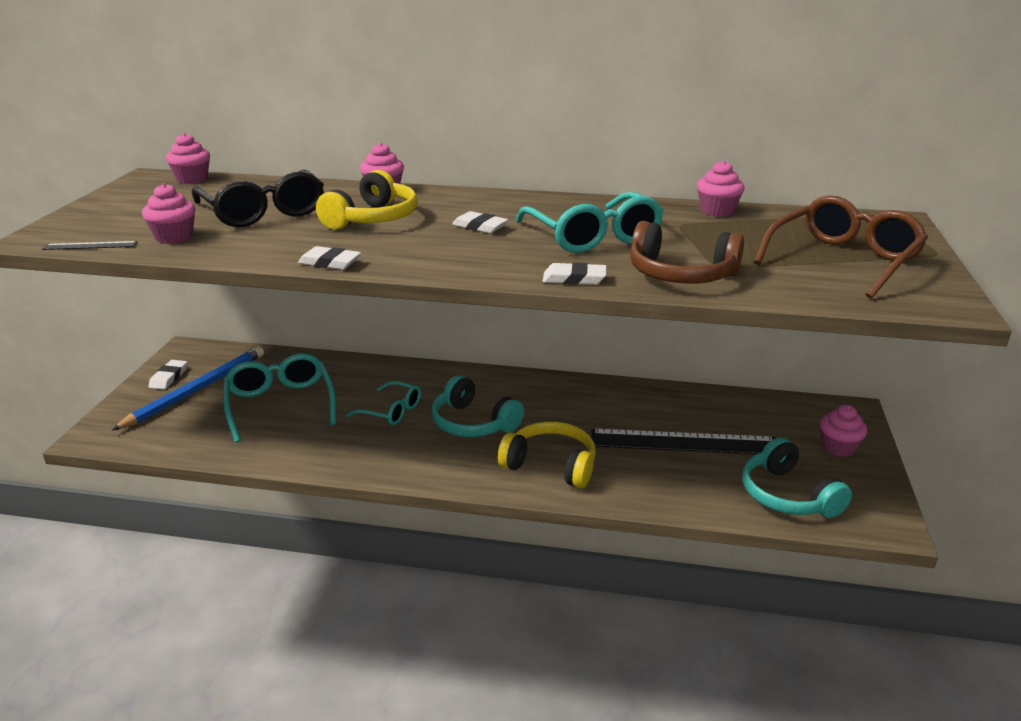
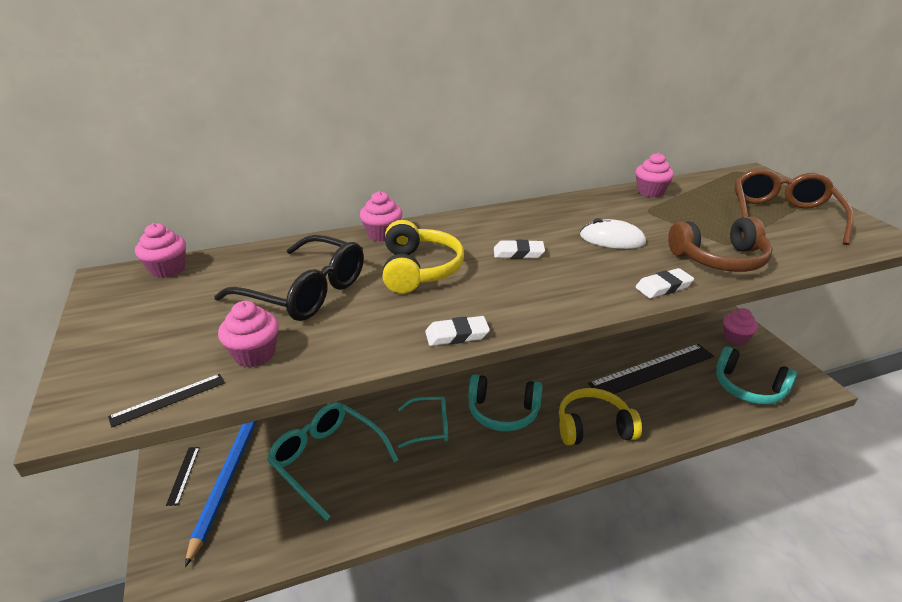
camera: 30 degrees left, 5 degrees up
(169, 377) = (183, 475): white eraser -> black ruler
(593, 237) = (612, 239): turquoise glasses -> white mouse

